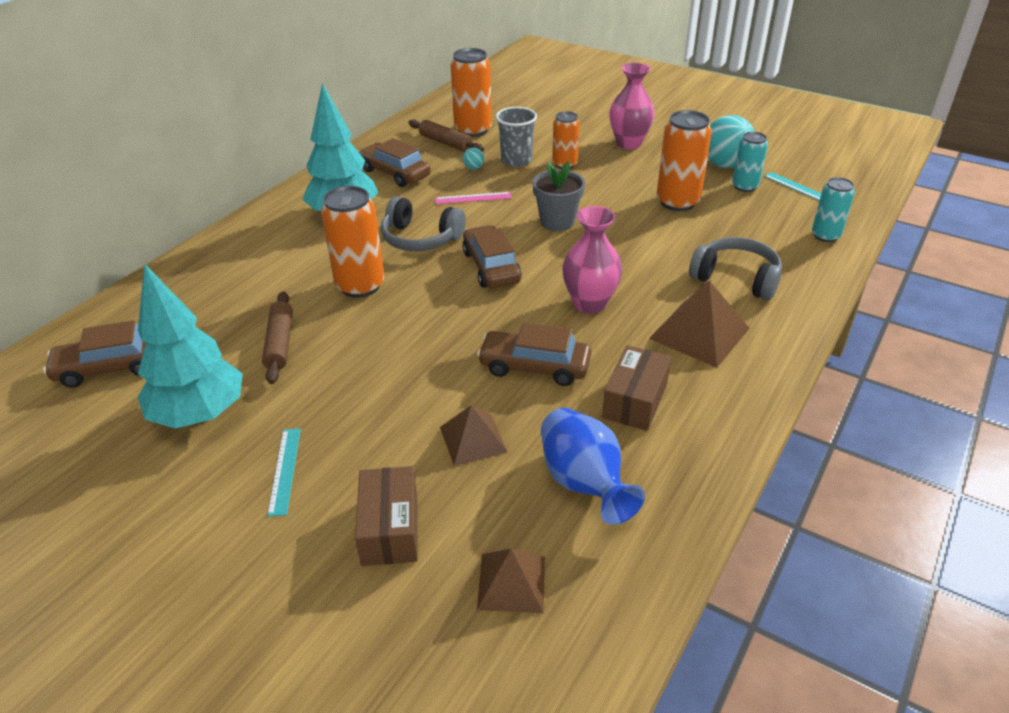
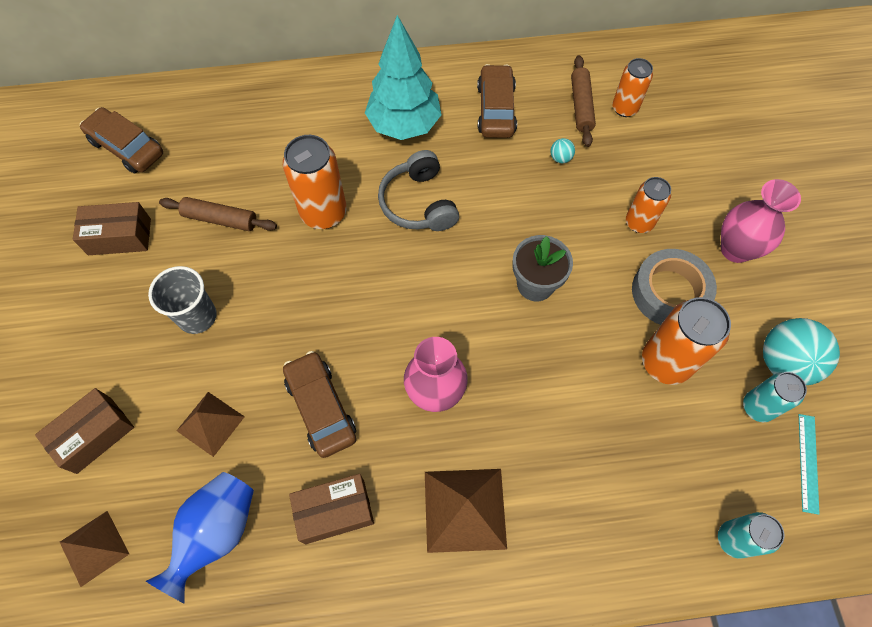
camera: 50 degrees right, 25 degrees up
(200, 415) = (119, 237): turquoise tree -> brown box
(280, 343) = (220, 219): brown rolling pin -> brown rolling pin turned 60 degrees clockwise
(285, 470) = (104, 330): turquoise ruler -> none
(473, 130) = (624, 108): orange can -> orange can, size x0.62
(473, 198) = (512, 194): pink ruler -> none
(491, 267) = (424, 283): brown car -> none
(516, 160) = (606, 180): grey cup -> grey cup (197, 316)
(629, 178) = (669, 292): none -> grey tape
(736, 278) = (577, 493): grey headphones -> none

